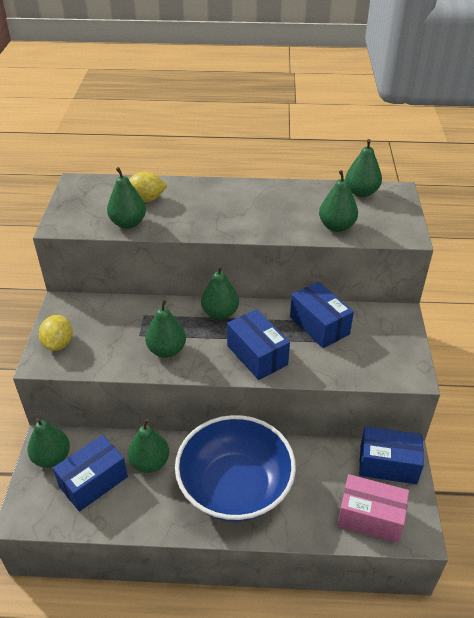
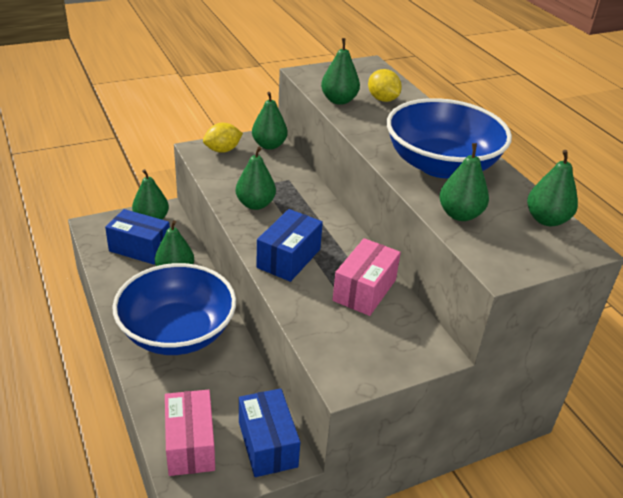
camera: 60 degrees right, 5 degrees down
(220, 313) = (327, 220): green pear -> green pear (269, 145)
(267, 209) = (441, 165): none -> blue bowl
(319, 325) = (364, 290): blue box -> pink box

